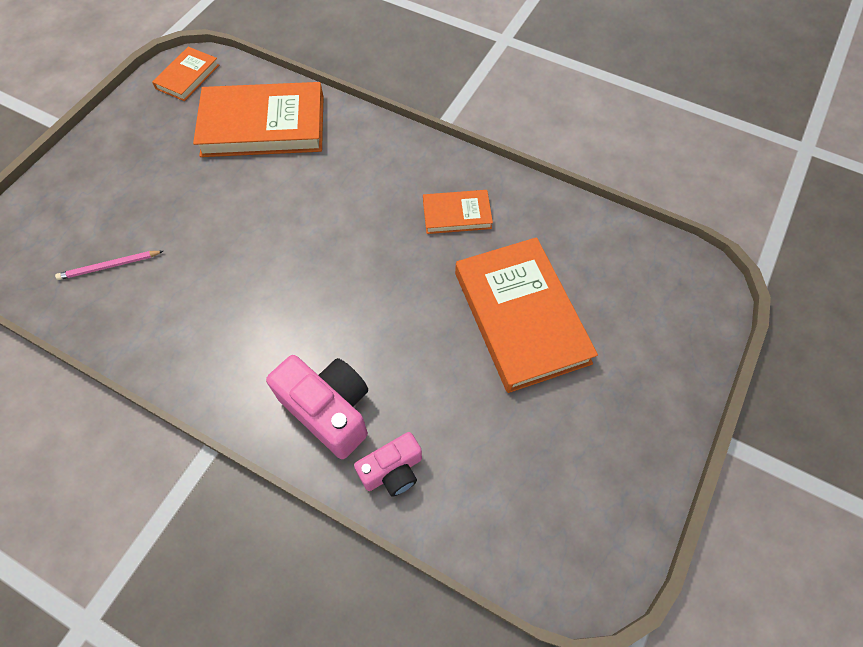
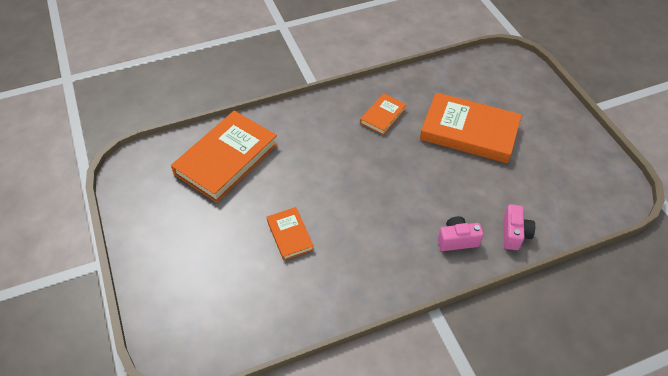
camera: 50 degrees left, 10 degrees down
(109, 266) = (256, 294): pink pencil -> none
(188, 77) = (139, 173): orange book -> orange book (290, 235)
(329, 410) = (457, 240): pink camera -> pink camera, size x0.62

